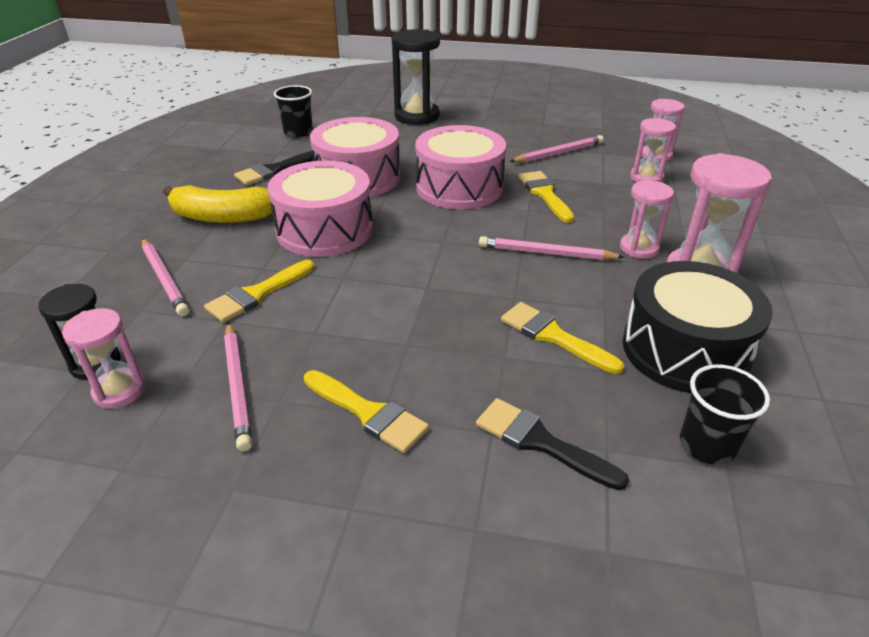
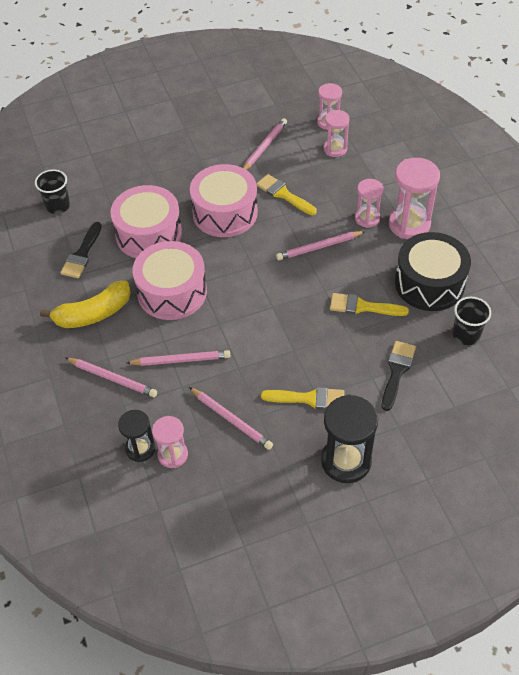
camera: 30 degrees left, 15 degrees up
(257, 294) = (181, 360): yellow brush -> pink pencil
(417, 116) = (132, 147): black hourglass -> black hourglass (346, 461)
(540, 442) = (397, 371): black brush -> black brush turned 105 degrees clockwise

